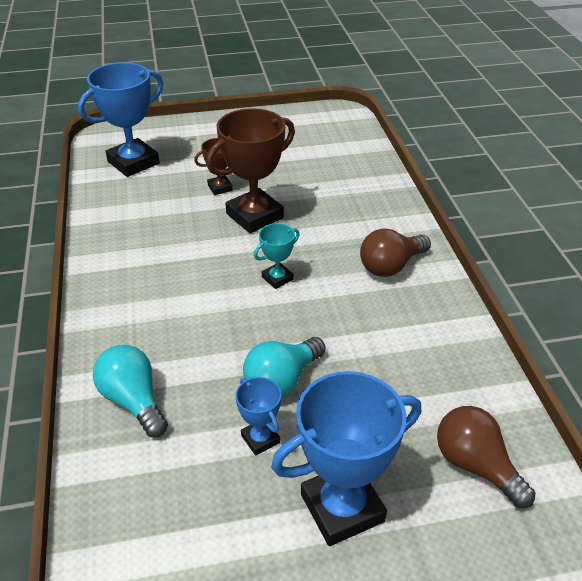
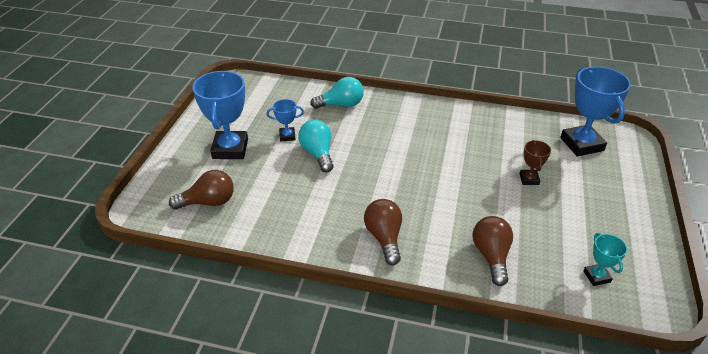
camera: 115 degrees right, 0 degrees up
(254, 216) = (482, 187): brown trophy -> none
(277, 278) = (404, 177): turquoise trophy -> turquoise trophy (596, 276)
(355, 193) = (491, 256): none -> brown light bulb

